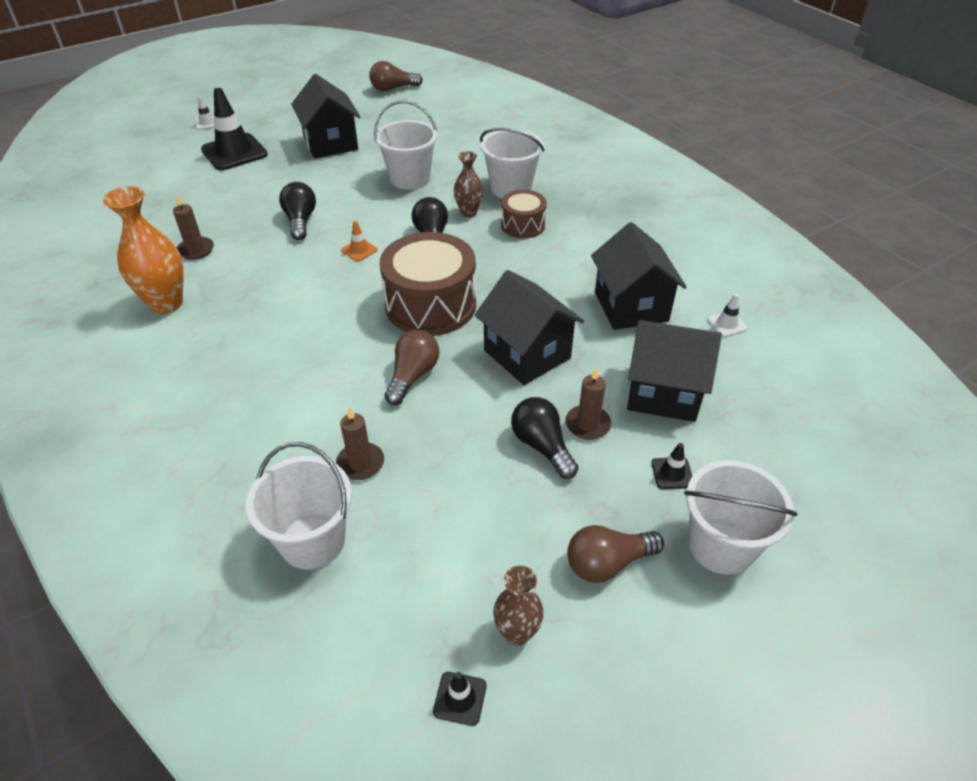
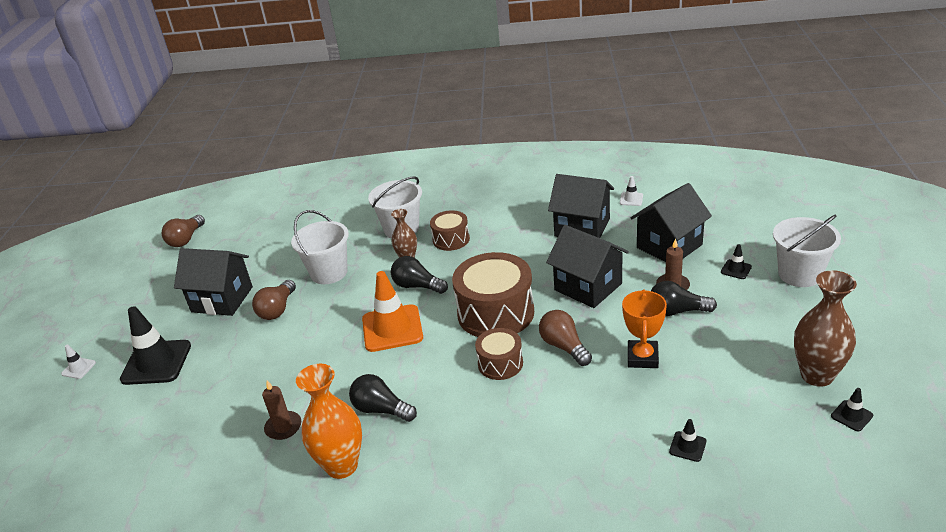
camera: 50 degrees left, 10 degrees down
(300, 221) = (315, 350): black light bulb -> black light bulb (381, 409)
(313, 541) = (687, 446): white bucket -> black traffic cone
(356, 341) = (500, 363): none -> brown drum
(359, 250) = (392, 328): orange traffic cone -> orange traffic cone, size x2.25
(360, 463) = (631, 400): brown candle -> none
(437, 446) = (642, 357): none -> orange trophy
(517, 632) = (817, 375): brown vase -> brown vase, size x1.71
(527, 354) = (588, 287): black house -> black house turned 45 degrees clockwise
(608, 563) = (787, 320): brown light bulb -> brown light bulb (277, 309)

